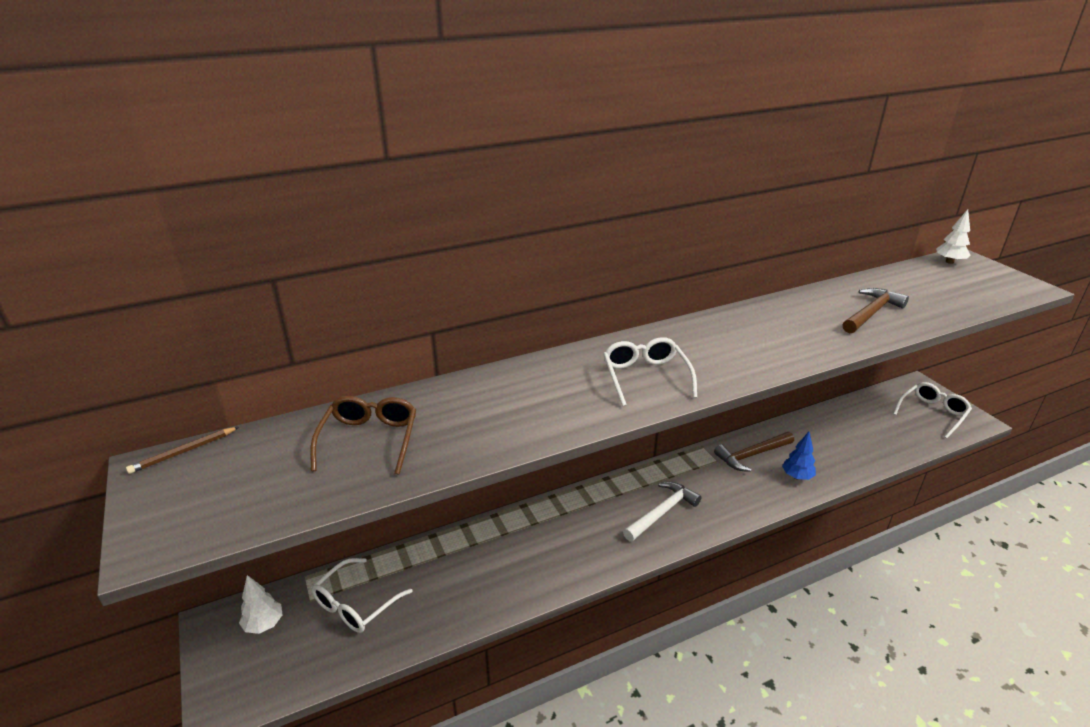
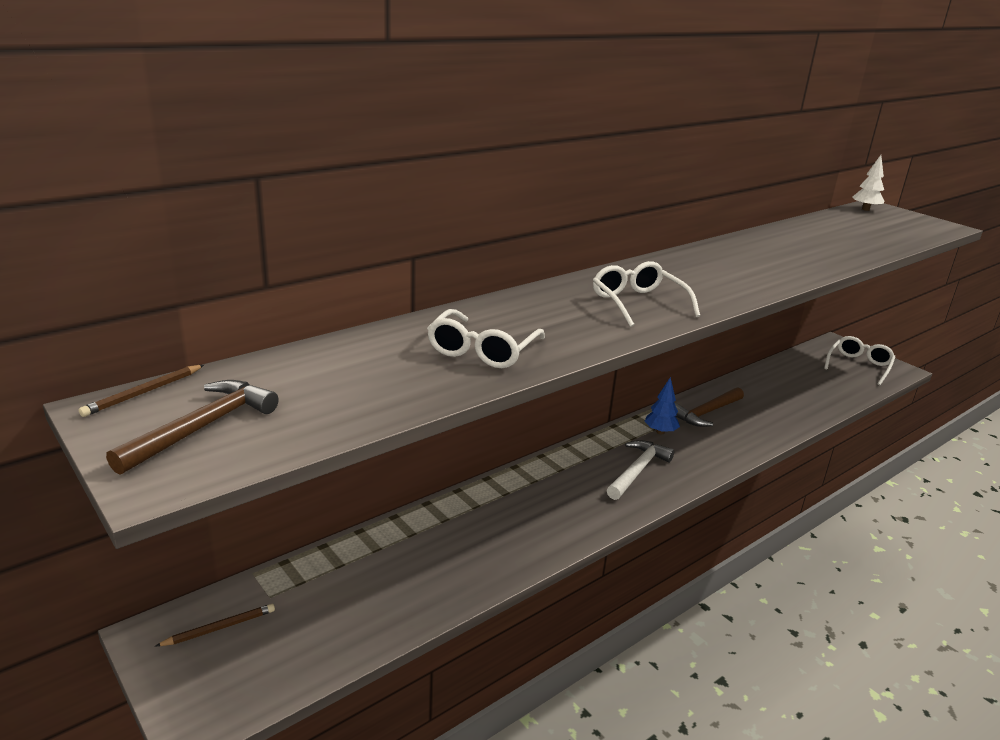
camera: 15 degrees left, 5 degrees down
(264, 624) = (219, 628): white tree -> brown pencil
(355, 604) = (328, 593): white glasses -> white glasses (482, 350)
(369, 440) = (370, 368): brown glasses -> none
(797, 476) = (757, 428): blue tree -> blue tree (660, 432)
(871, 313) = (821, 248): brown hammer -> brown hammer (203, 427)

